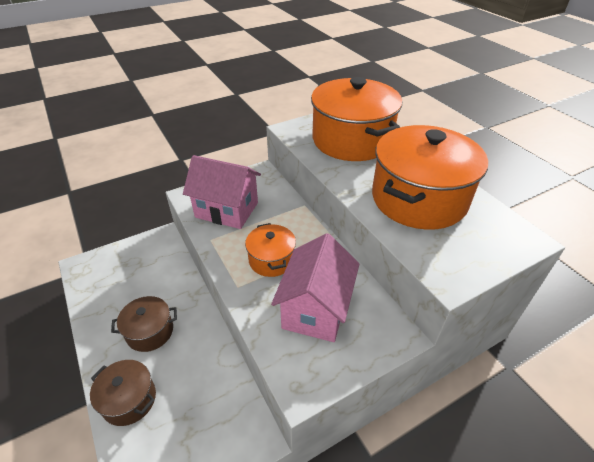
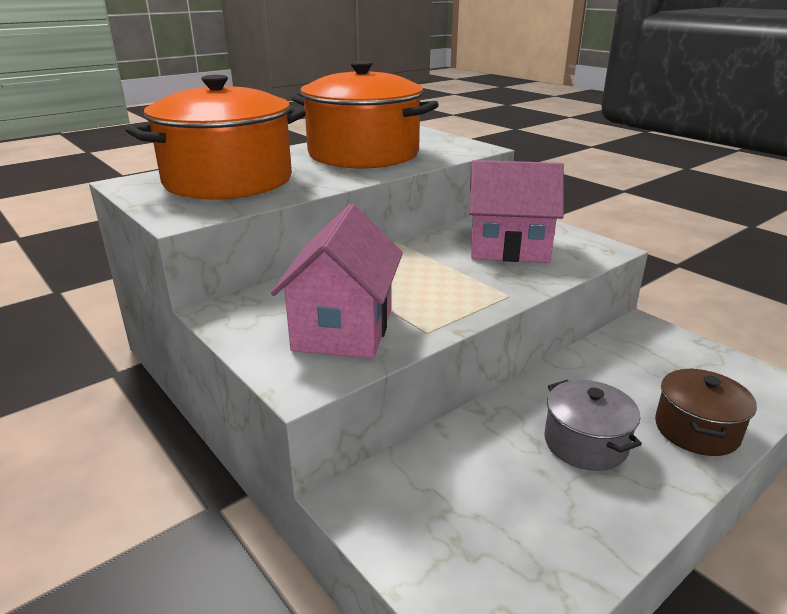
camera: 100 degrees left, 15 degrees down
(150, 332) = (585, 443): brown pot -> grey pot
(271, 260) = (446, 279): orange pot -> none

